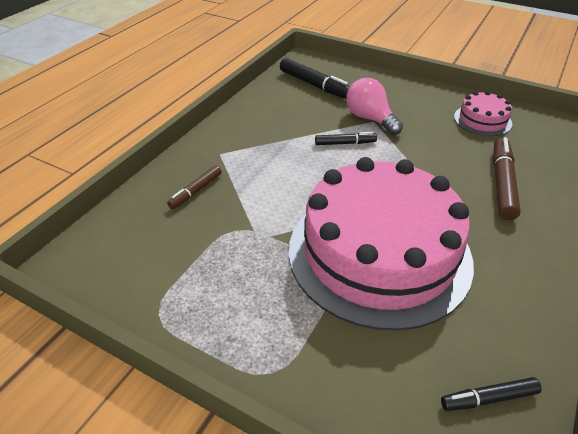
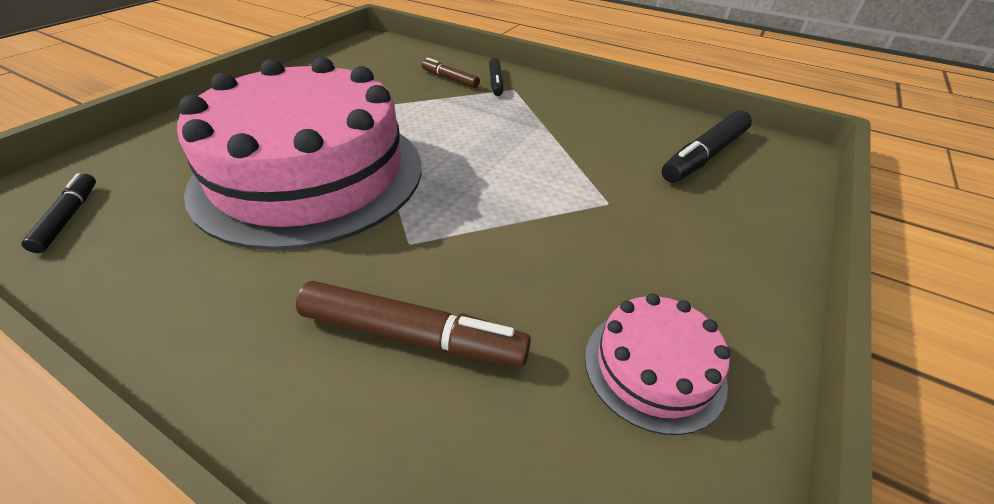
camera: 90 degrees right, 0 degrees up
(345, 143) = (540, 170): black marker -> black marker (496, 82)
(370, 119) = (615, 200): pink light bulb -> none

